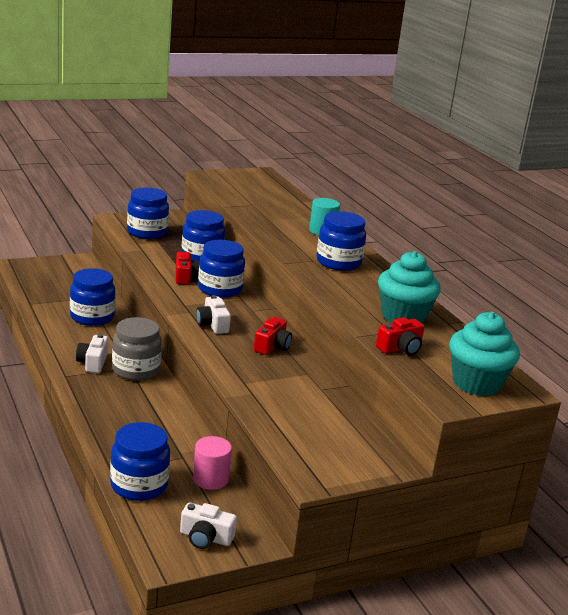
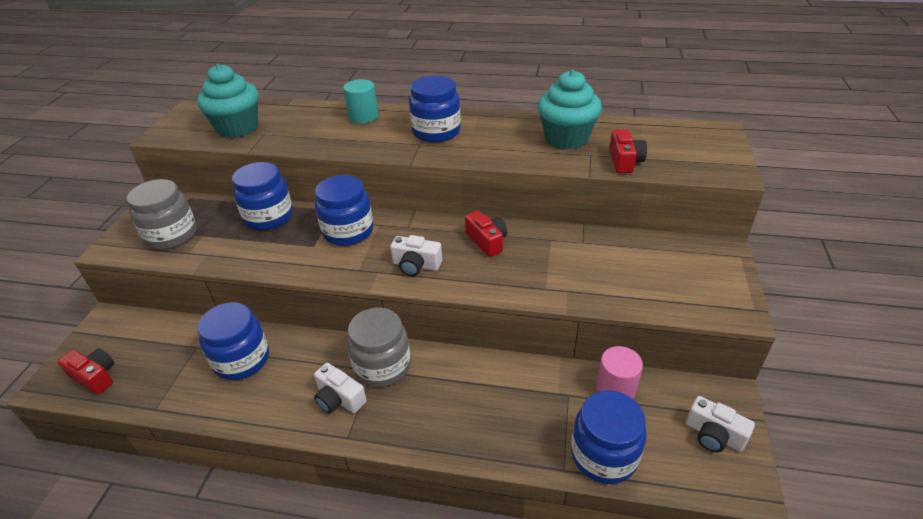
camera: 50 degrees left, 15 degrees up
(147, 232) = (171, 235): blue jar -> grey jar
(186, 277) = (300, 245): red camera -> red camera (95, 377)
(205, 538) = (714, 435): white camera -> white camera turned 75 degrees clockwise
(476, 383) = (702, 147): turquoise cupcake -> turquoise cupcake (237, 128)

